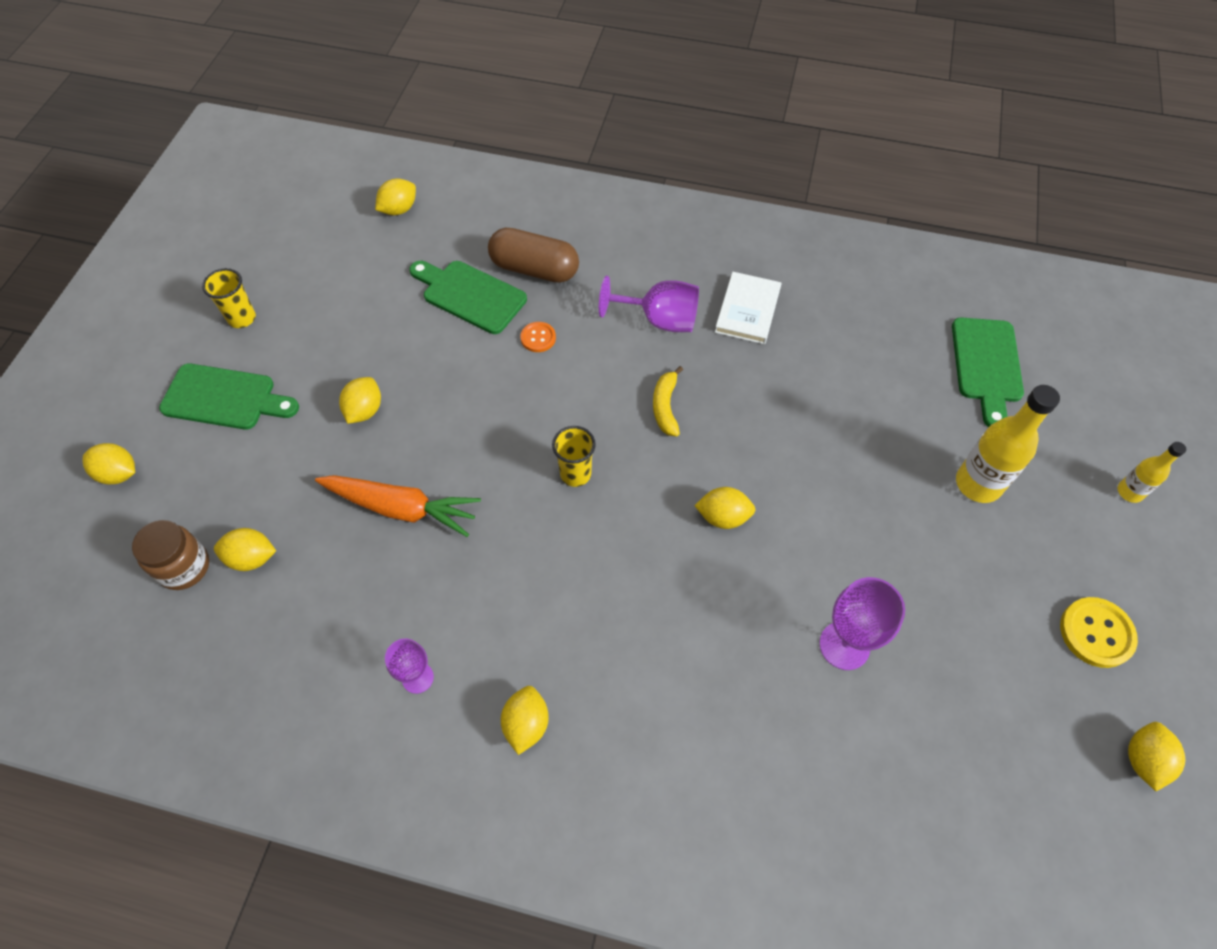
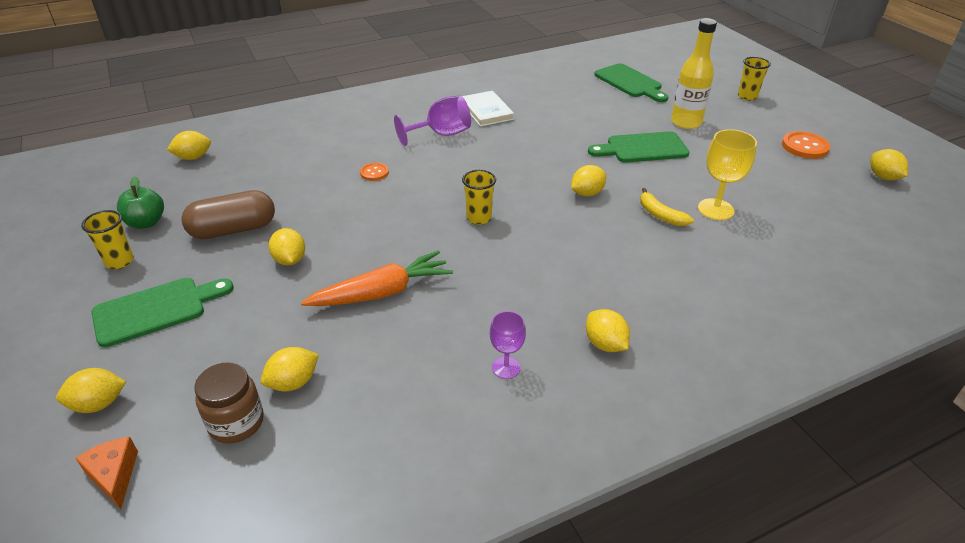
camera: 40 degrees left, 20 degrees down
(80, 553) = (114, 475): none -> orange cheese
(296, 280) = (146, 223): none -> green apple
(399, 209) = (193, 158): yellow lemon -> yellow lemon turned 60 degrees clockwise
(470, 295) = (300, 174): green cutting board -> green cutting board (642, 148)
(534, 269) = (332, 146): brown capsule -> brown capsule (233, 230)
(665, 407) = (493, 166): yellow banana -> yellow banana (660, 215)
(844, 645) = (715, 209): purple goblet -> yellow goblet
(1096, 633) = (805, 147): yellow button -> orange button
(1129, 492) = (747, 96): yellow bottle -> yellow cup

